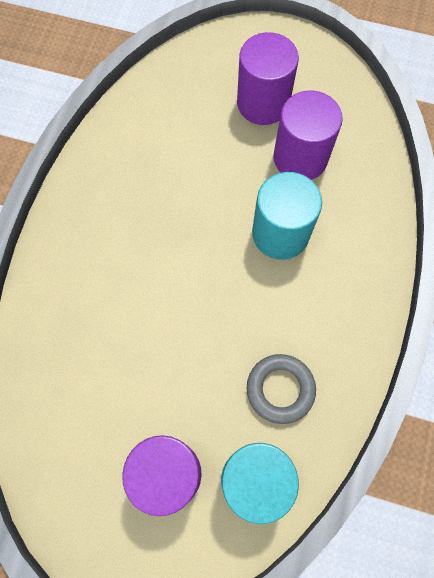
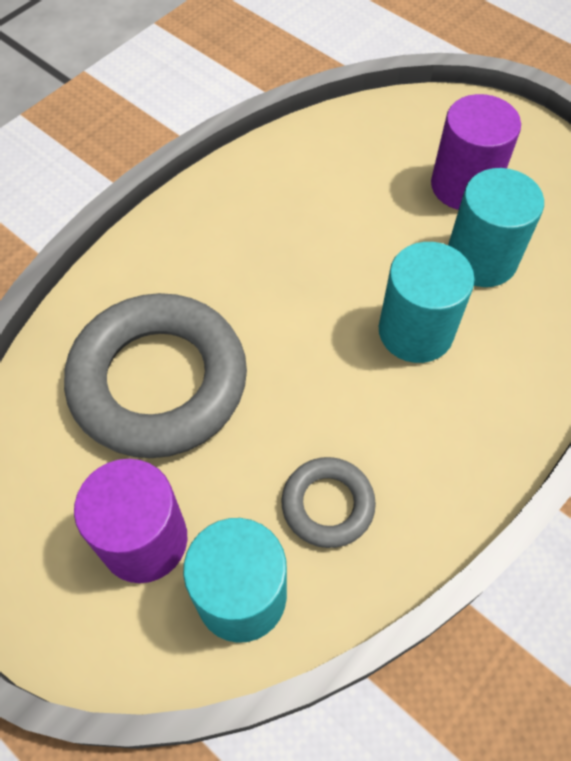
camera: 25 degrees right, 10 degrees down
(118, 352) = (158, 382): none -> grey ring
(300, 158) = (481, 259): purple cylinder -> turquoise cylinder

